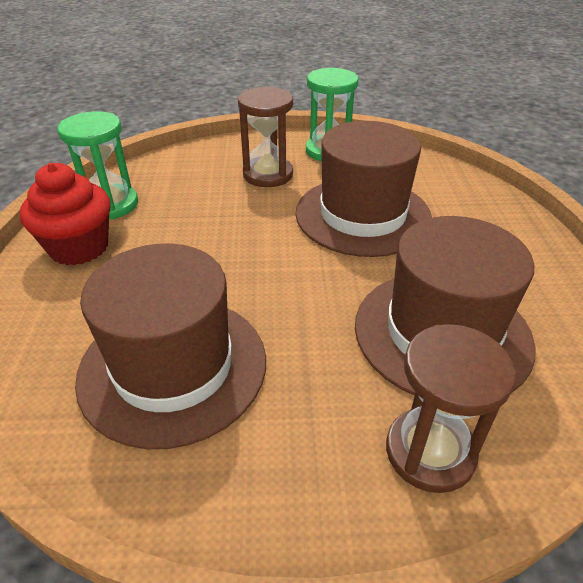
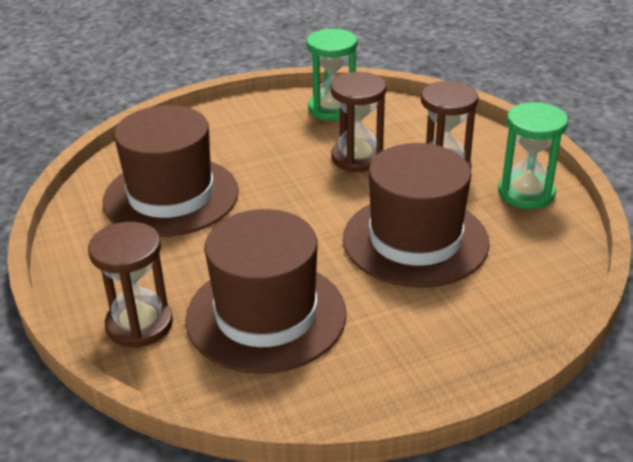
camera: 70 degrees right, 5 degrees down
(79, 247) = (270, 117): red cupcake -> none
(213, 212) = (357, 158): none -> brown hourglass

